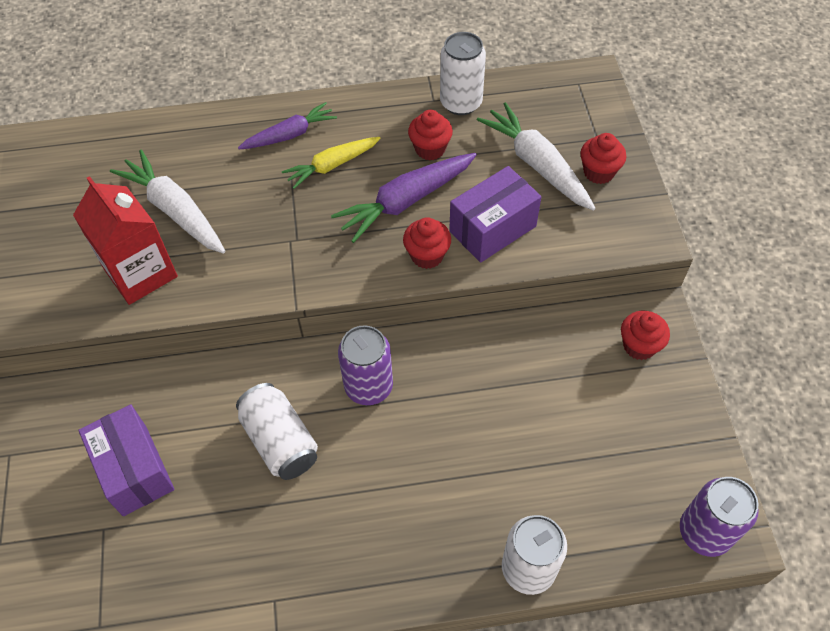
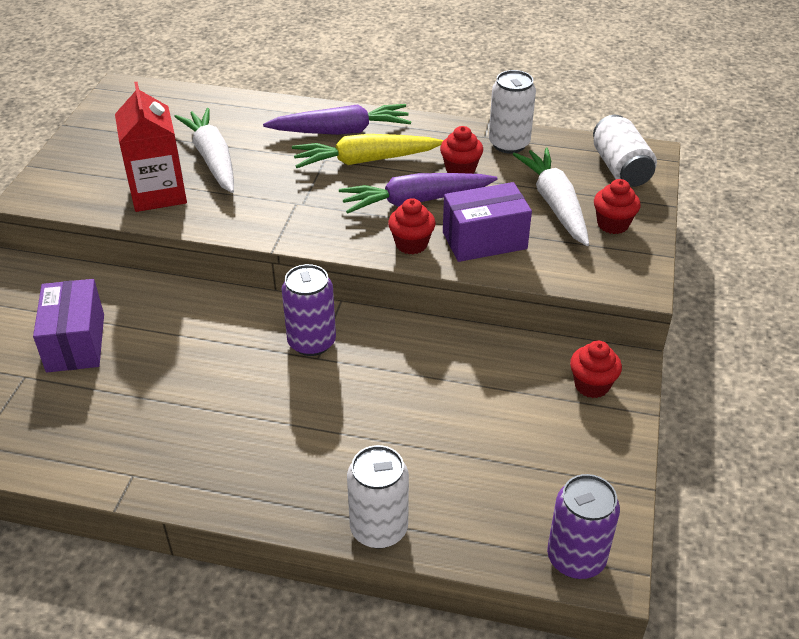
camera: 20 degrees right, 15 degrees down
(280, 441) = (209, 359): white can -> white can (620, 168)
(290, 135) = (341, 131): purple carrot -> purple carrot, size x1.50
(331, 166) = (364, 161): yellow carrot -> yellow carrot, size x1.50

